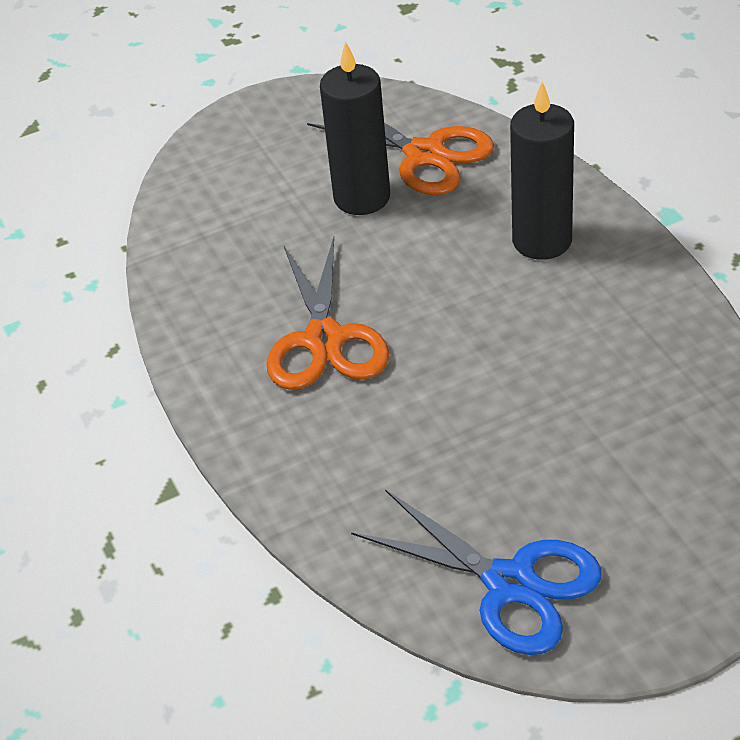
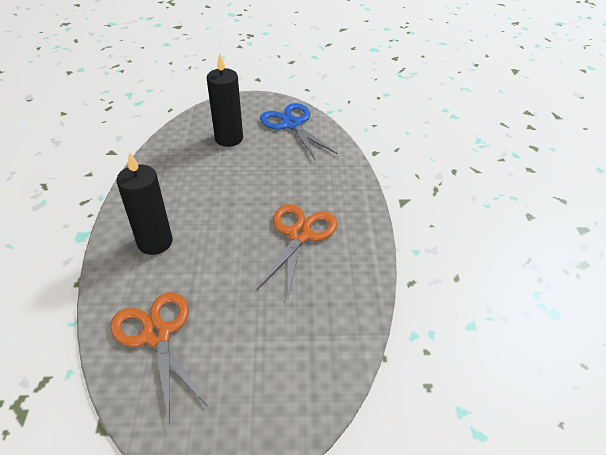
camera: 160 degrees left, 0 degrees up
(362, 198) = (219, 317): black candle -> black candle (229, 138)

